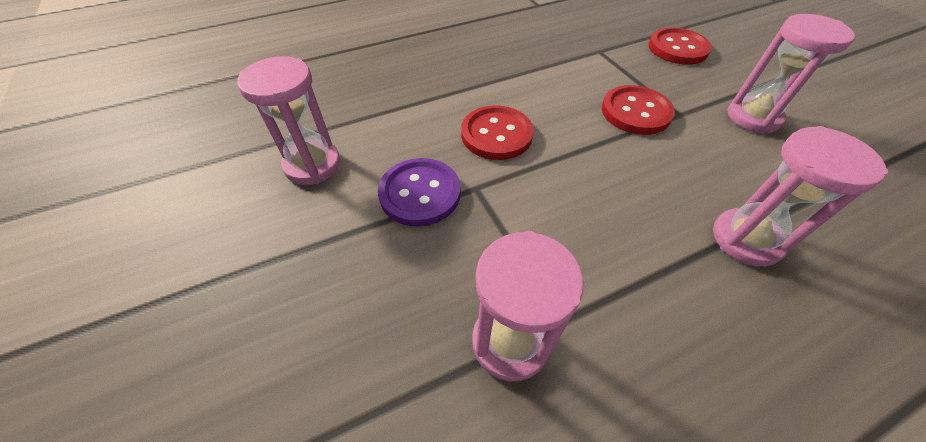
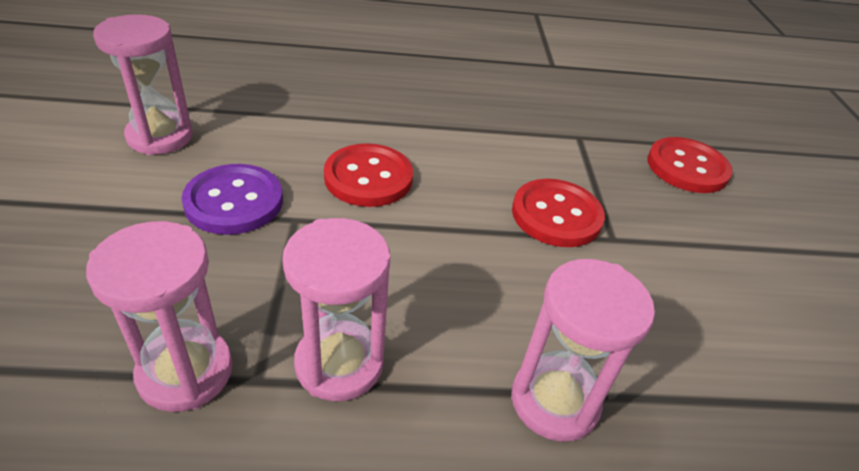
camera: 20 degrees right, 10 degrees down
(753, 117) = (711, 278): pink hourglass -> pink hourglass (339, 363)

